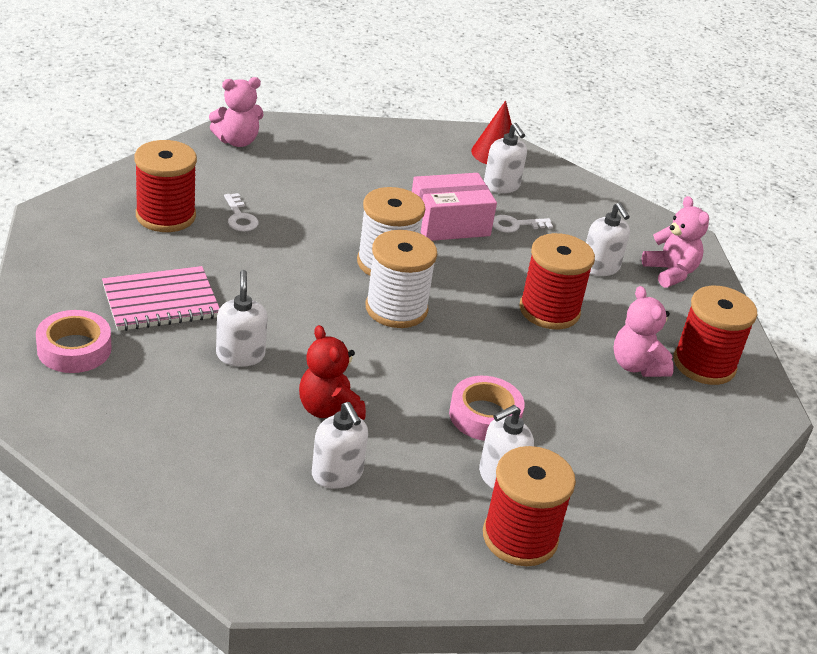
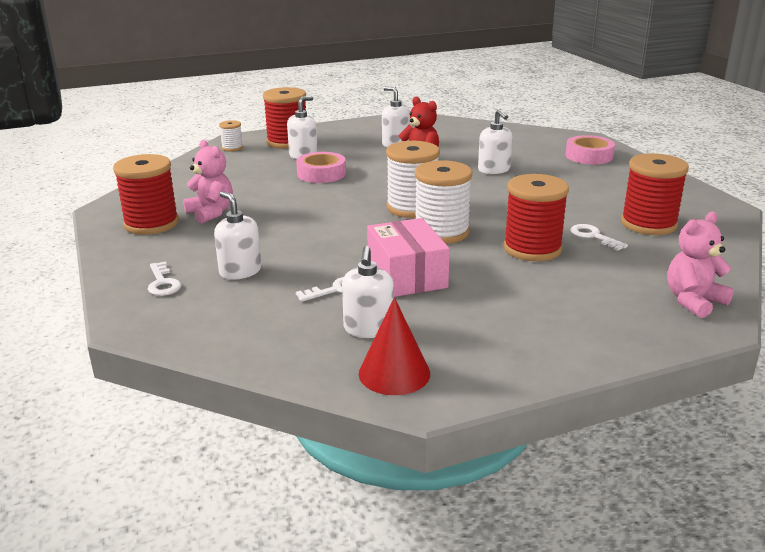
camera: 170 degrees right, 10 degrees down
(161, 301) = (574, 181): pink notebook -> none
(449, 223) = (407, 275): pink box -> pink box turned 75 degrees counterclockwise
(501, 186) = (368, 329): white soap dispenser -> white soap dispenser turned 135 degrees counterclockwise
(549, 311) = (287, 230): red spool -> red spool (532, 249)
(618, 543) = (232, 148): none -> white spool
(670, 272) = (163, 283): pink teddy bear -> white key

